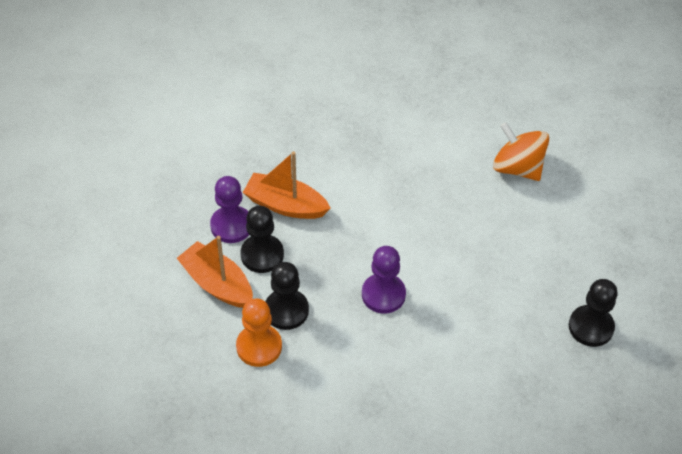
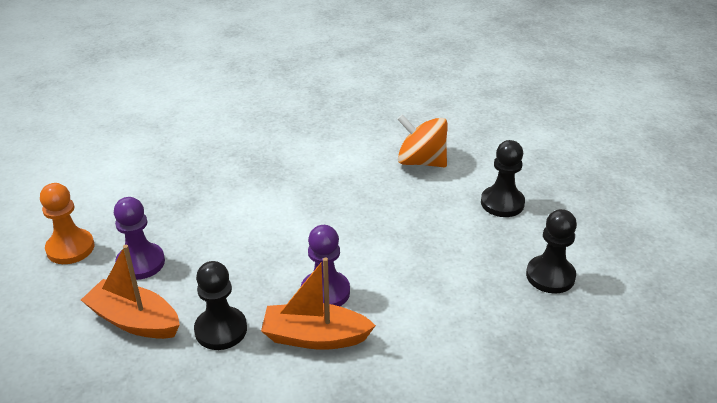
camera: 15 degrees left, 15 degrees down
(259, 346) = (197, 373): orange pawn -> orange pawn (70, 248)
(262, 255) = (181, 283): black pawn -> black pawn (502, 203)
(285, 205) = (196, 233): orange boat -> orange boat (315, 337)

